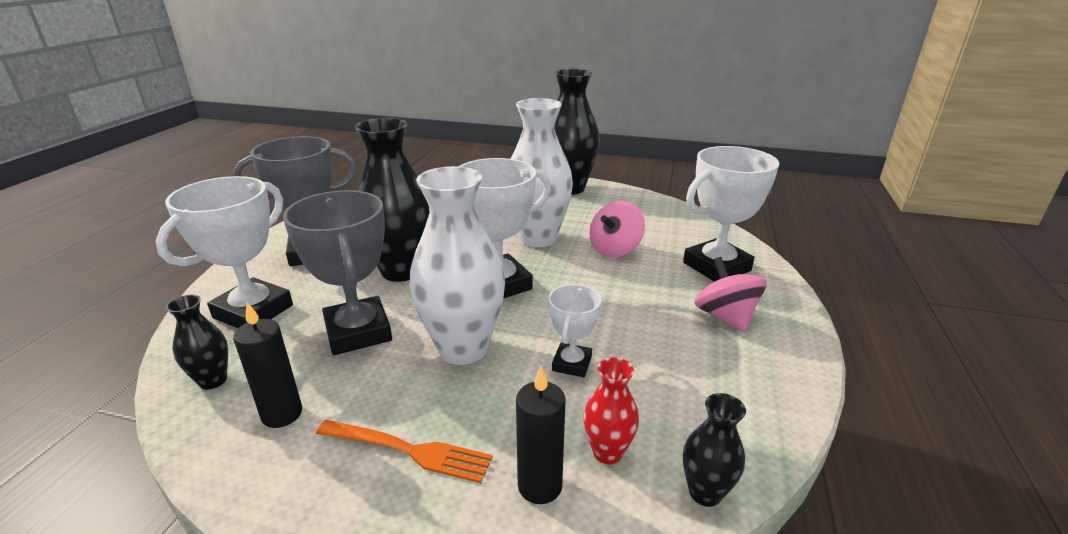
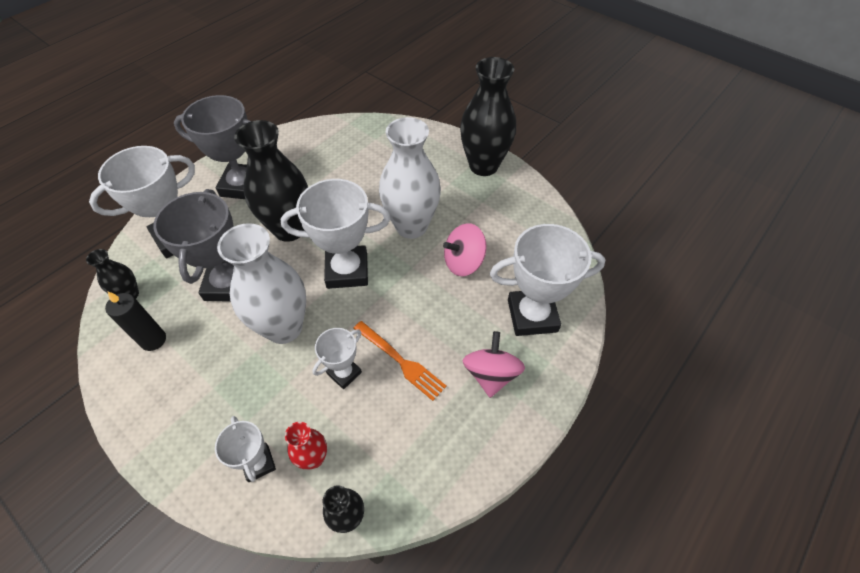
camera: 25 degrees right, 25 degrees up
(408, 450) = (204, 401): orange fork -> orange fork (400, 361)
(540, 486) = (258, 463): black candle -> white trophy

